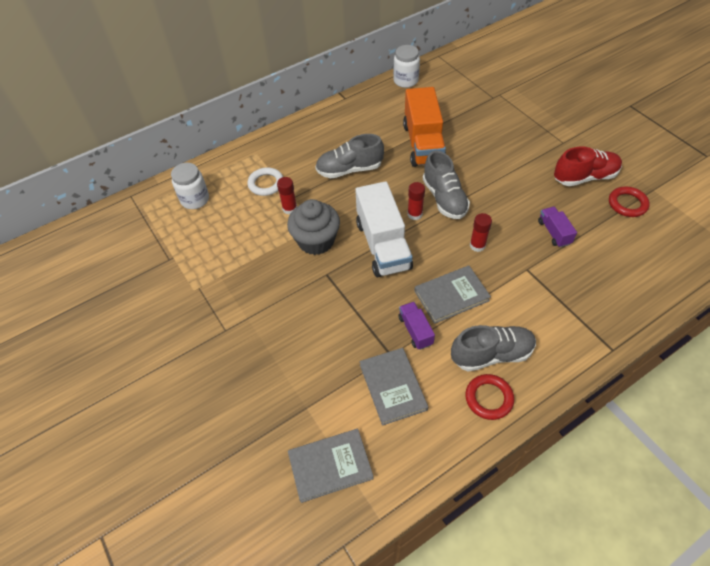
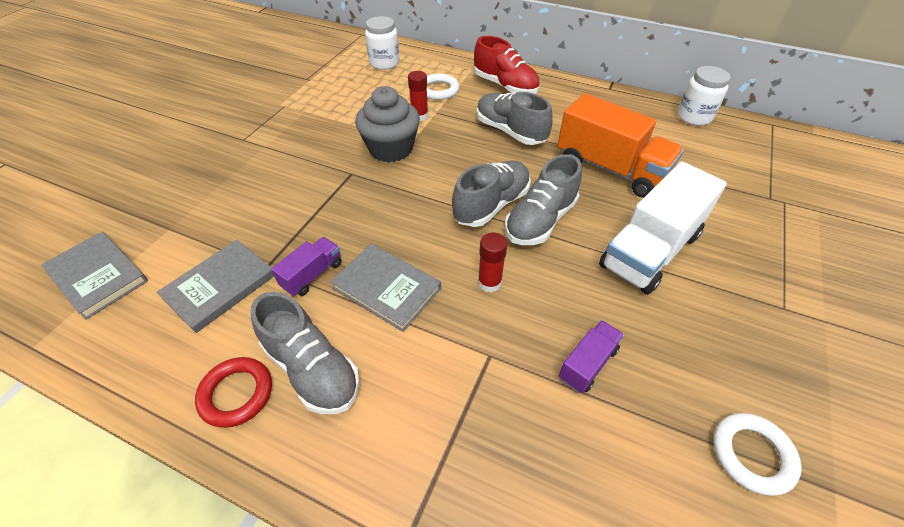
camera: 55 degrees right, 5 degrees down
(383, 245) = (422, 198): white truck -> white truck (650, 250)
(415, 214) = (491, 205): red glue stick -> grey shoe
(423, 144) = (610, 168): orange truck -> orange truck turned 105 degrees counterclockwise
(584, 177) = (743, 364): red shoe -> red shoe (505, 86)
(627, 204) = (752, 455): red ring -> white ring

